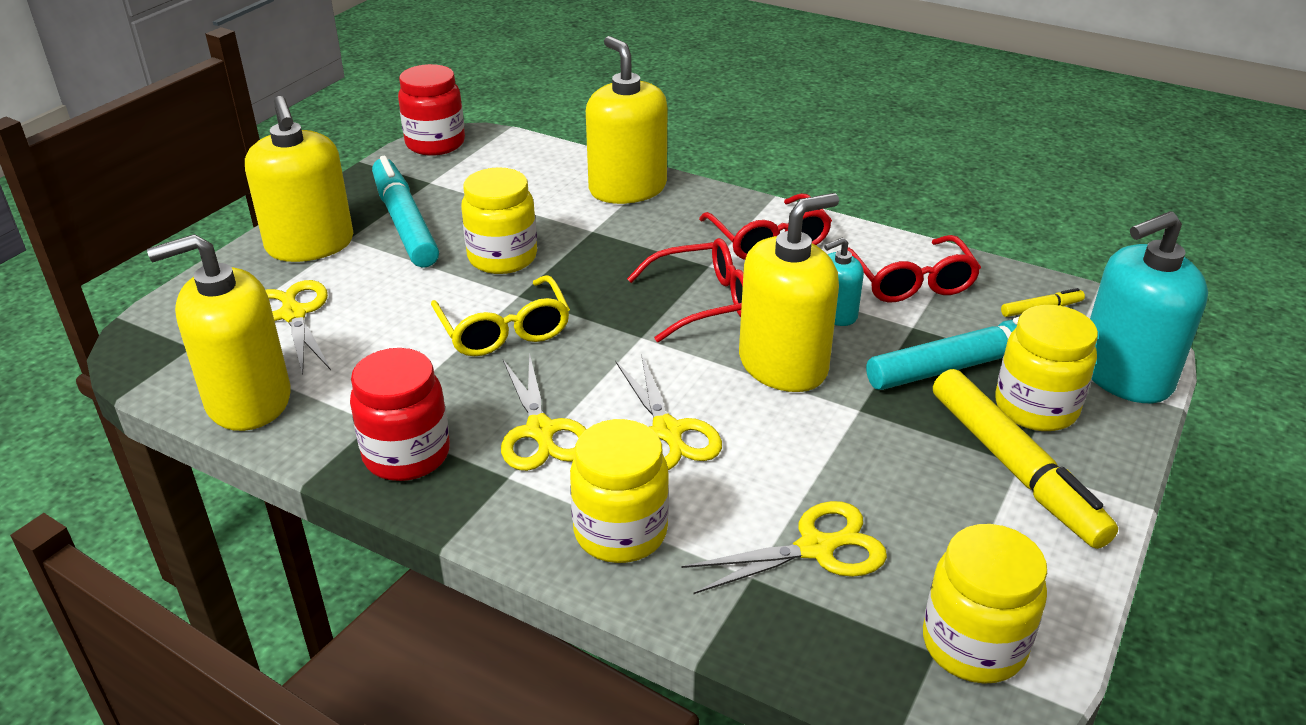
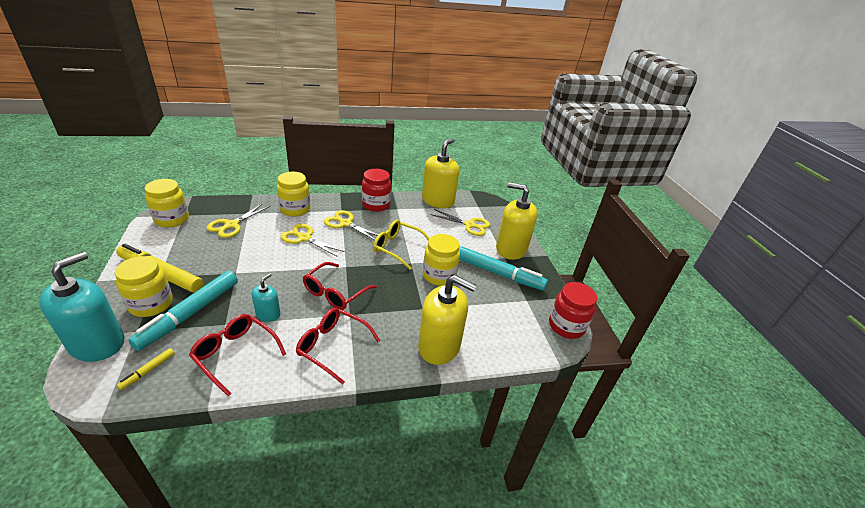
camera: 135 degrees right, 0 degrees up
(783, 365) = (278, 278): yellow soap dispenser -> none

